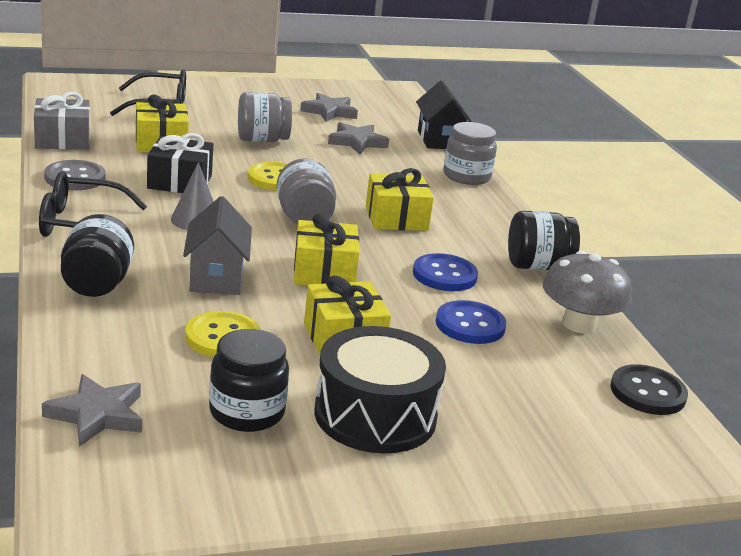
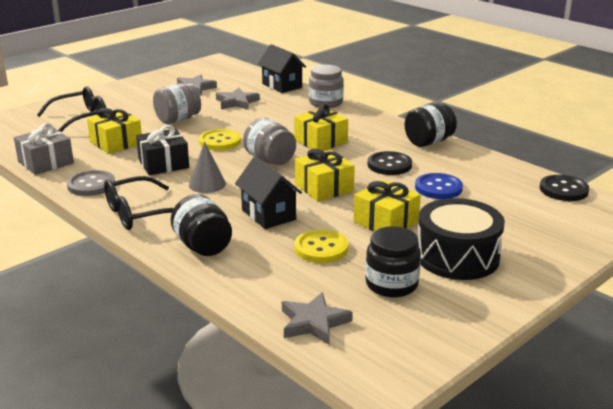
camera: 25 degrees left, 0 degrees up
(216, 277) = (268, 215): grey house -> black house
(444, 275) = (389, 165): blue button -> black button
(579, 324) = (489, 166): grey mushroom -> none

